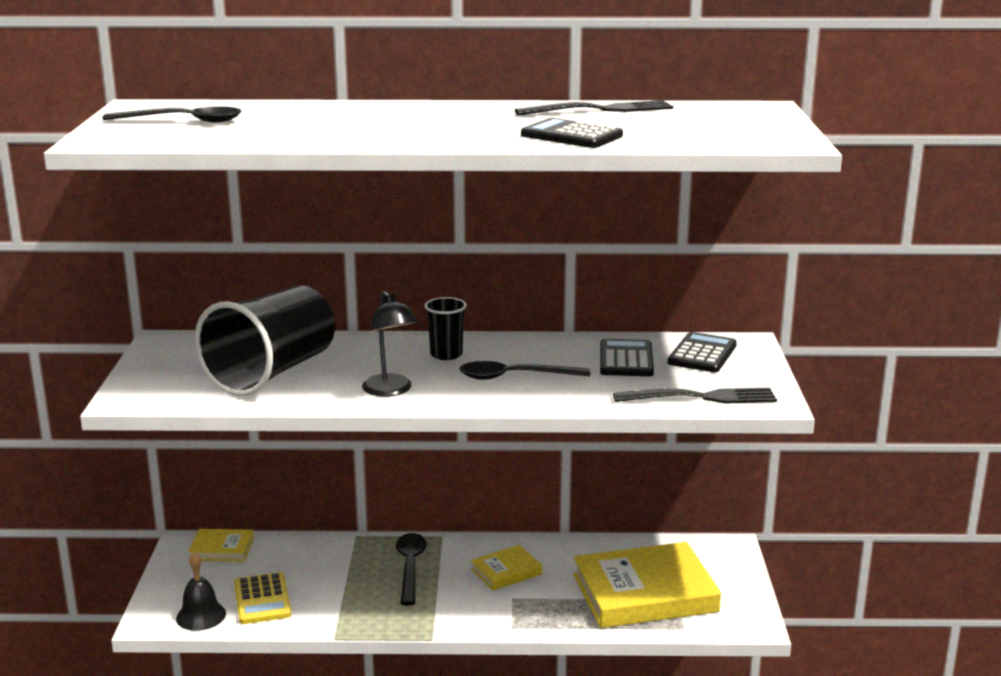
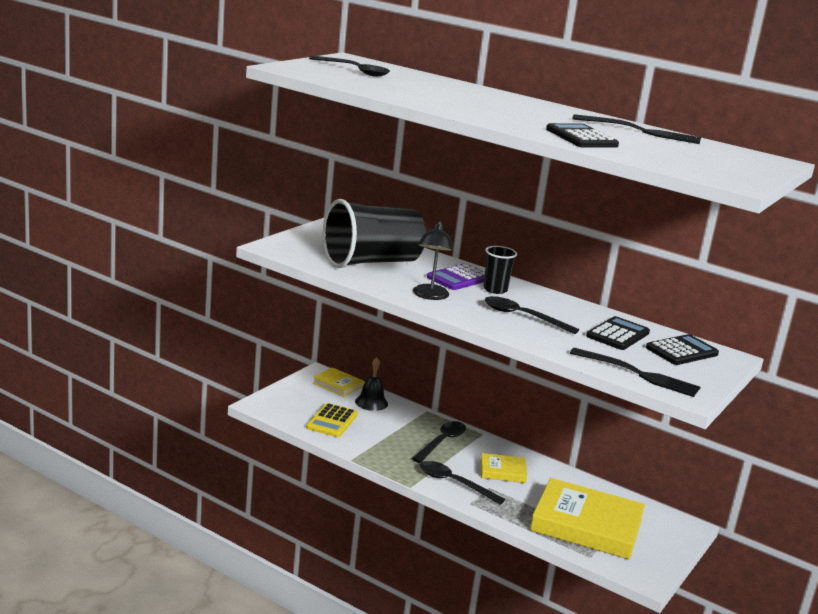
camera: 30 degrees right, 0 degrees up
(201, 616) = (288, 414): black bell -> black bell (371, 402)
(392, 355) = (459, 278): none -> purple calculator
(472, 611) = (454, 483): none -> black spoon

